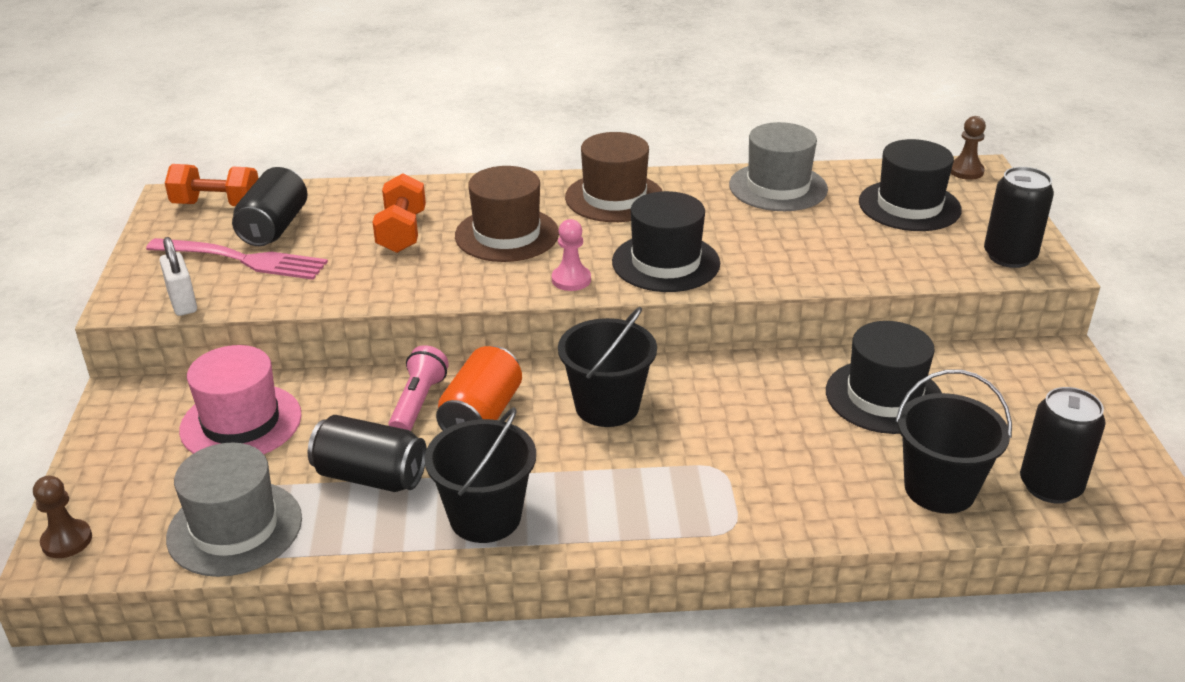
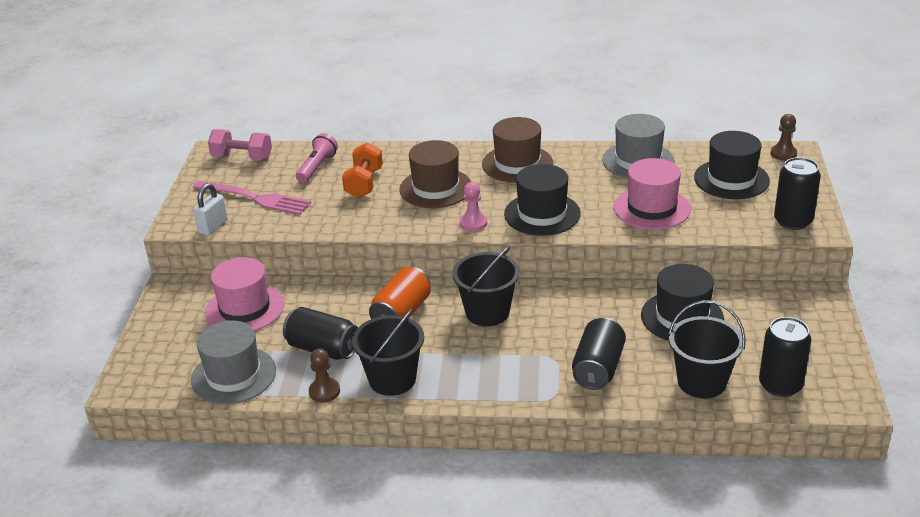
camera: 10 degrees right, 0 degrees up
(67, 540) = (131, 376): brown pawn -> brown pawn (324, 391)
(183, 303) = (213, 226): white padlock -> white padlock turned 45 degrees clockwise
(217, 205) = (242, 158): orange dumbbell -> pink dumbbell
(274, 227) = (278, 176): black can -> black can (598, 368)
(418, 403) = (361, 302): pink flashlight -> pink flashlight (317, 167)
(815, 248) = (652, 208): none -> pink hat

